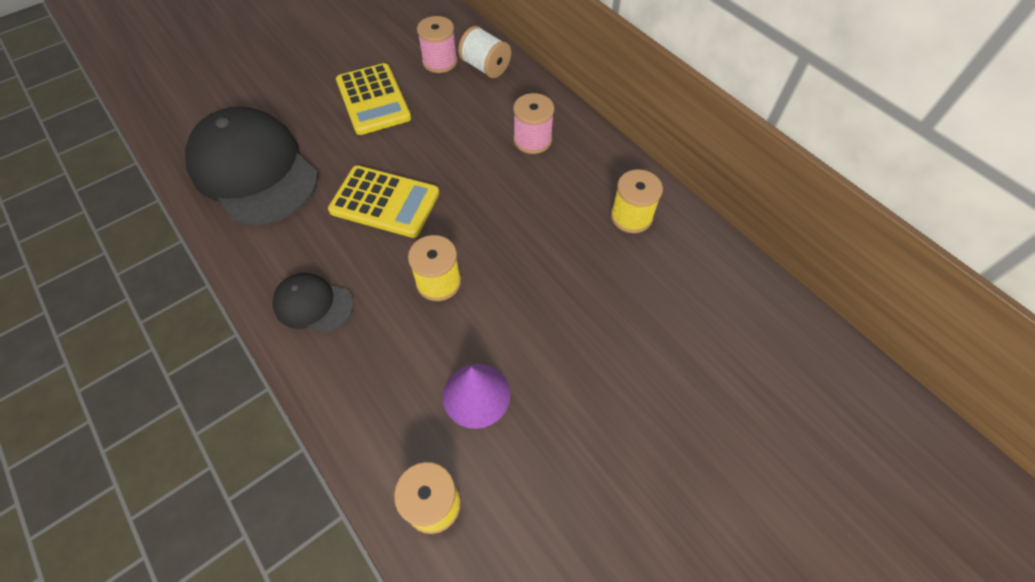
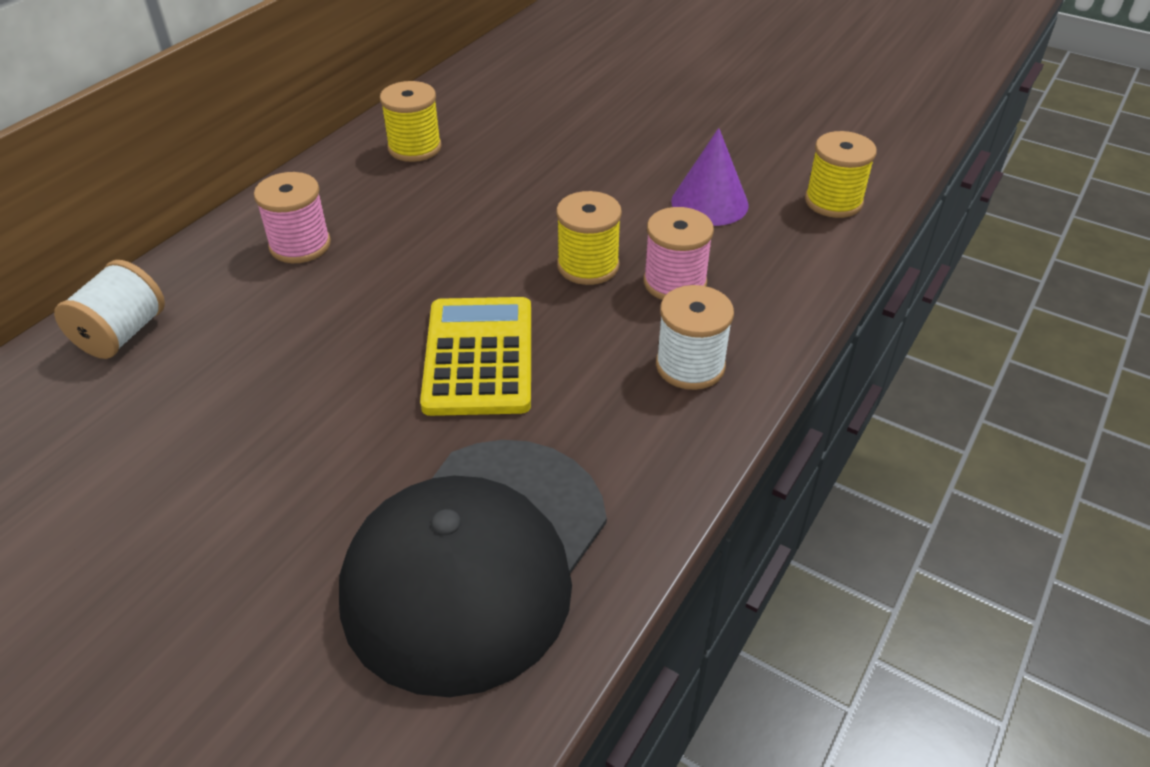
camera: 110 degrees left, 15 degrees down
(313, 304) = (690, 366): black cap -> white spool
(373, 100) = (235, 456): yellow calculator -> none
(440, 61) = (107, 397): pink spool -> pink spool (674, 283)

